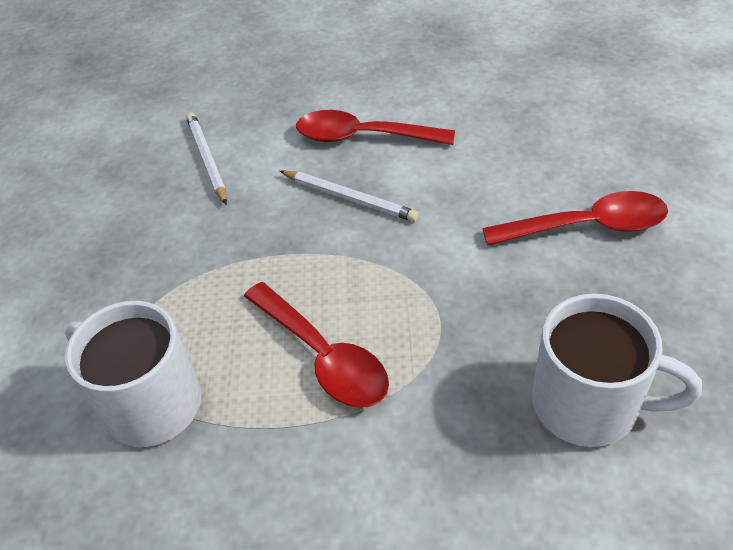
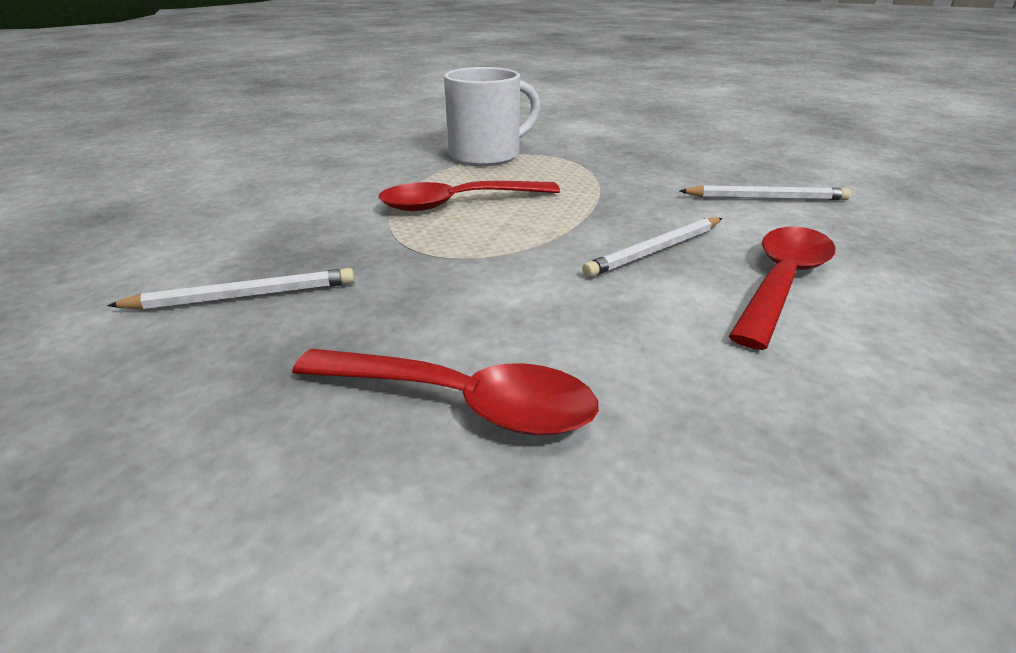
camera: 110 degrees right, 15 degrees down
(587, 226) = (461, 402): red spoon -> red spoon turned 90 degrees counterclockwise
(589, 404) = (243, 296): white mug -> white pencil

